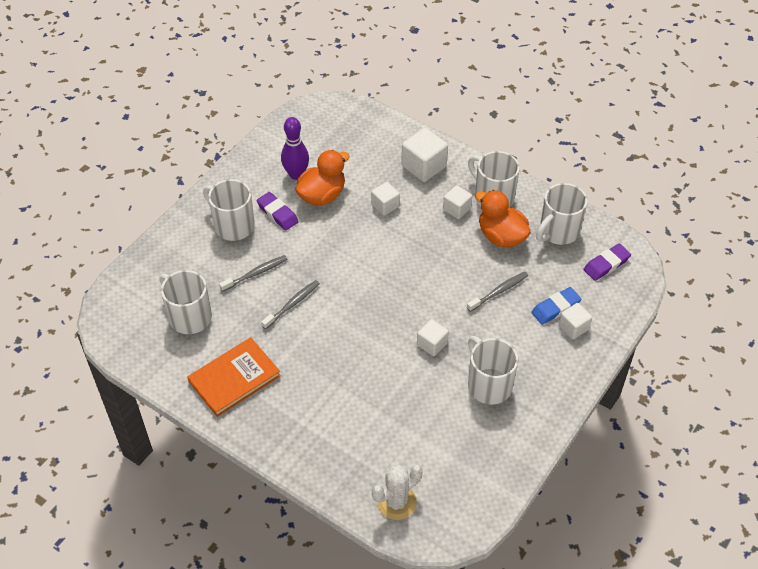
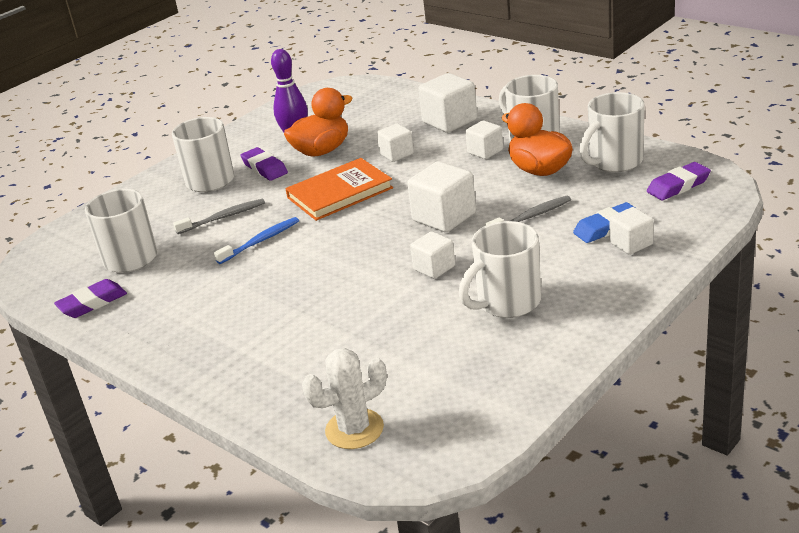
camera: 10 degrees right, 20 degrees down
(173, 366) = (92, 303): none -> purple eraser
(234, 378) = (166, 311): orange book -> orange book (340, 193)
(292, 304) = (260, 241): grey toothbrush -> blue toothbrush
(433, 287) = (444, 217): none -> white cube
(488, 384) = (506, 303): white mug -> white mug turned 105 degrees counterclockwise

